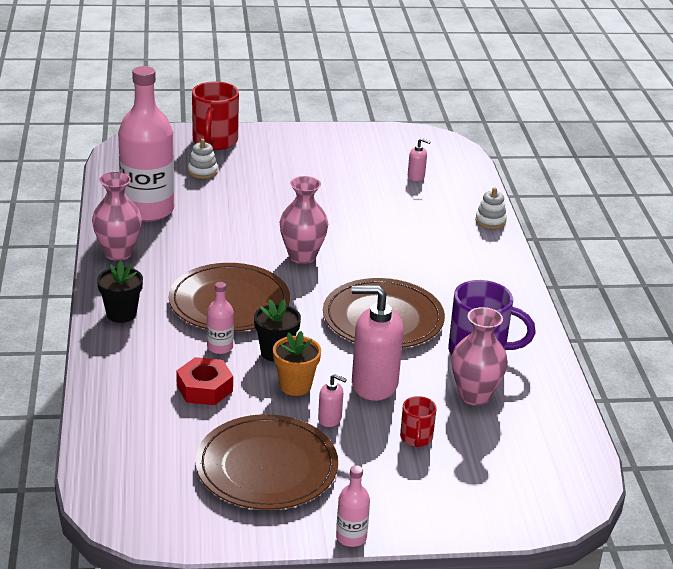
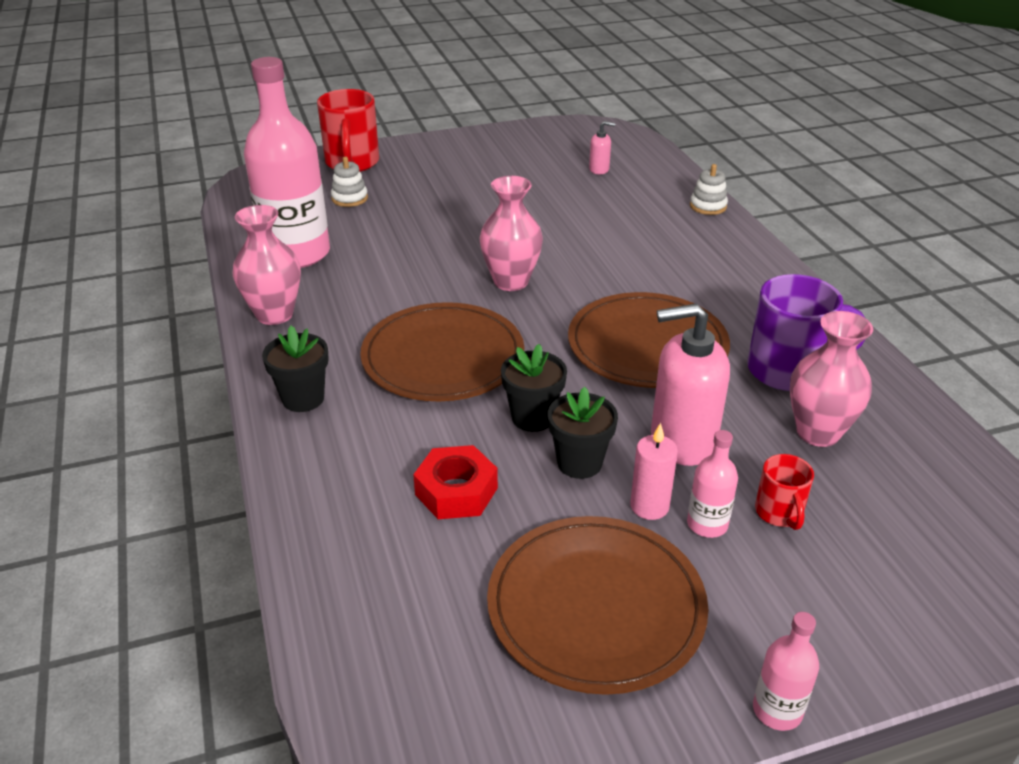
camera: 10 degrees left, 5 degrees up
(220, 347) = (454, 424): pink bottle -> pink bottle (707, 524)
(295, 386) = (579, 463): orange flower pot -> black flower pot
(330, 419) = (649, 506): pink soap dispenser -> pink candle

